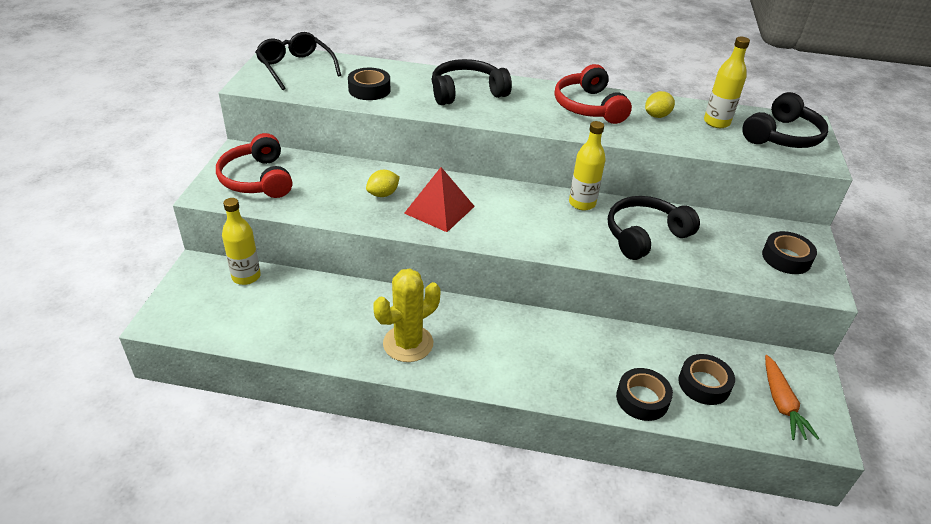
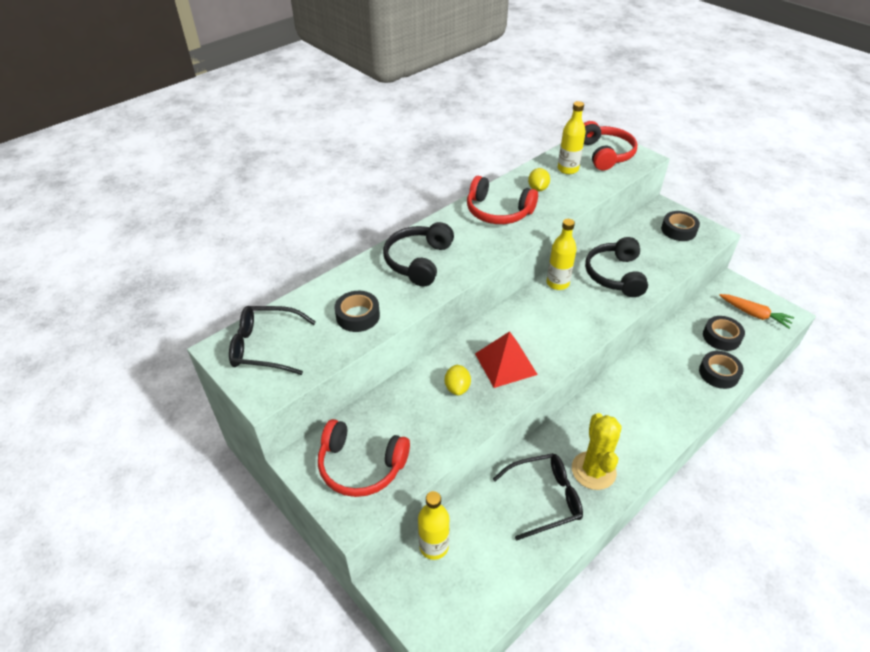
camera: 50 degrees left, 5 degrees up
(347, 322) = (544, 498): none -> black glasses
(782, 136) = (605, 154): black headphones -> red headphones

